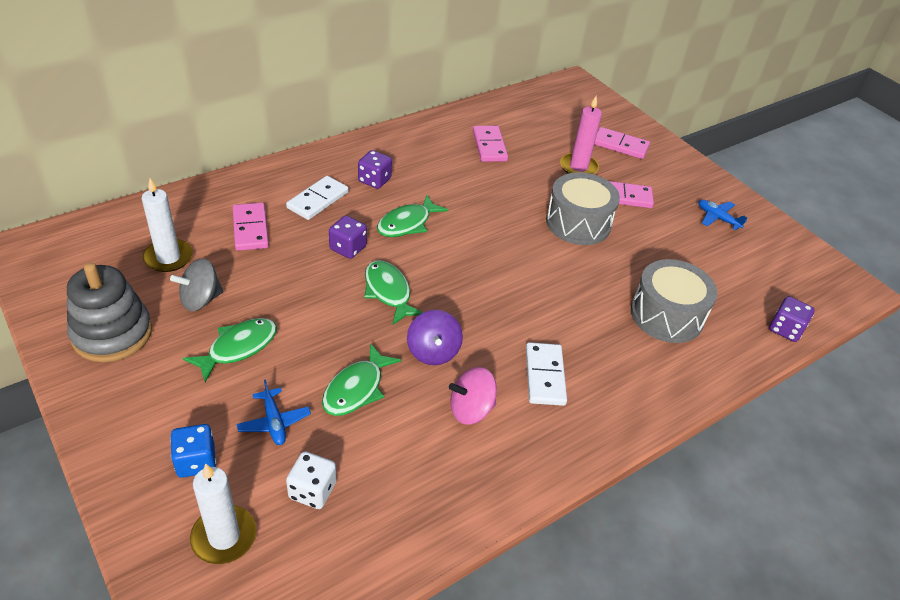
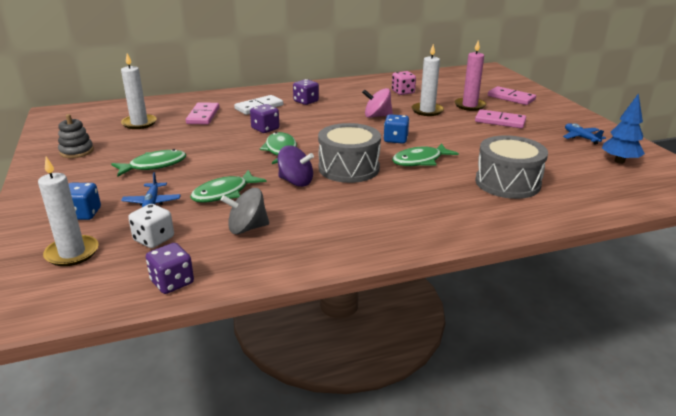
camera: 20 degrees right, 15 degrees down
(112, 333) = (76, 151): grey stacking toy -> grey stacking toy, size x0.58
(200, 300) = (146, 142): grey spinning top -> grey spinning top (247, 228)
(407, 223) = (317, 121): green fish -> green fish (420, 161)
(433, 352) = (296, 182): purple spinning top -> purple spinning top turned 75 degrees counterclockwise
(471, 409) = (306, 213): pink spinning top -> pink spinning top (377, 116)
(489, 146) = (403, 92): pink domino -> pink dice
(517, 249) = (395, 139): none -> blue dice
(533, 184) = (427, 111): none -> white candle
(545, 376) = (380, 203): white domino -> none
(578, 223) = (454, 131): grey drum -> grey drum (349, 168)
(767, 258) = (619, 161): none -> blue tree
(785, 329) = (621, 201): purple dice -> purple dice (172, 282)

